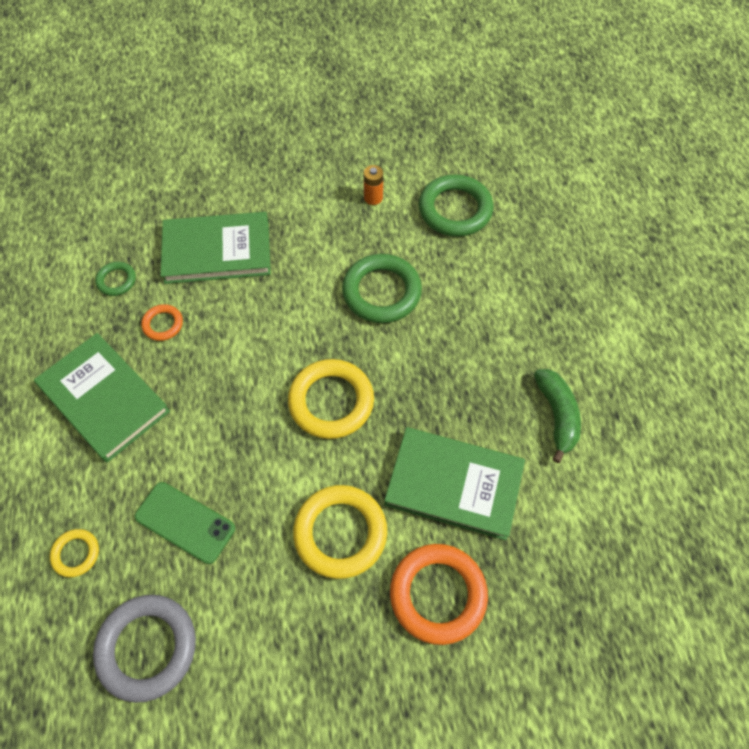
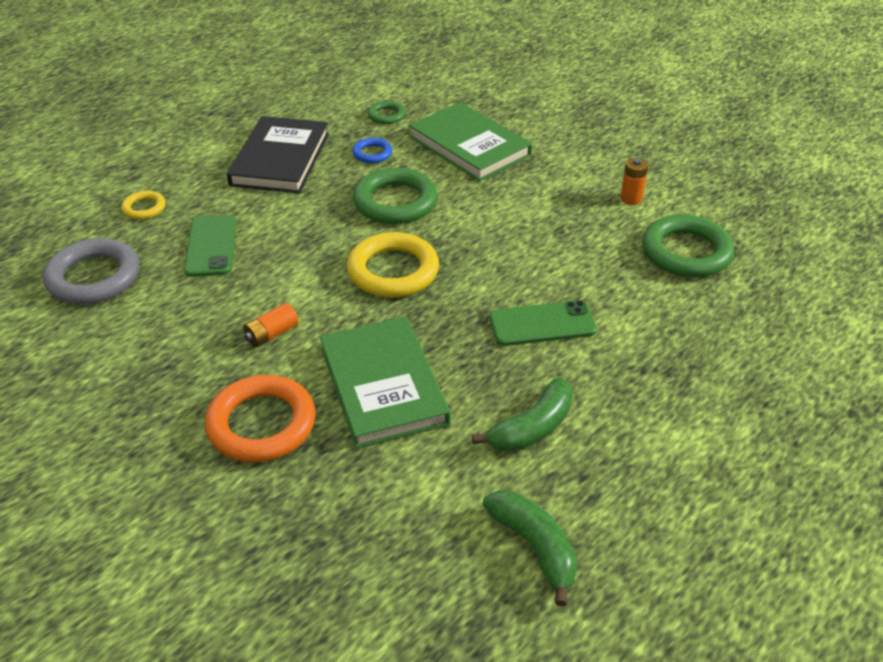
camera: 55 degrees right, 20 degrees down
(104, 399) = (280, 159): green book -> black book
(163, 324) = (372, 153): orange ring -> blue ring
(340, 533) = (272, 334): yellow ring -> orange battery
(381, 292) = (537, 249): green ring -> green ring (395, 202)
(463, 343) = (542, 324): none -> green phone
(656, 481) = (535, 547): none -> green banana

